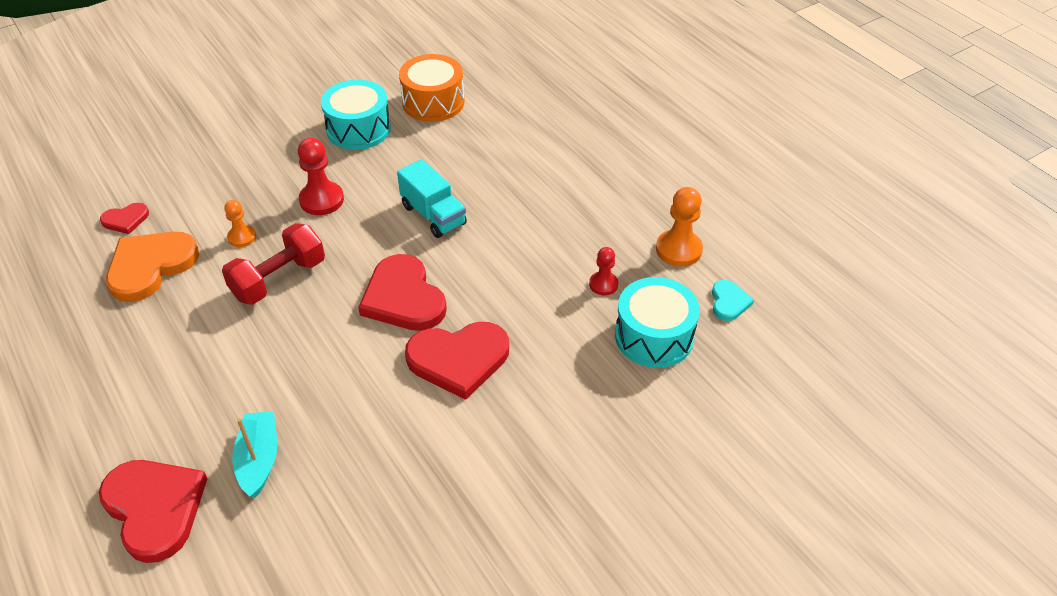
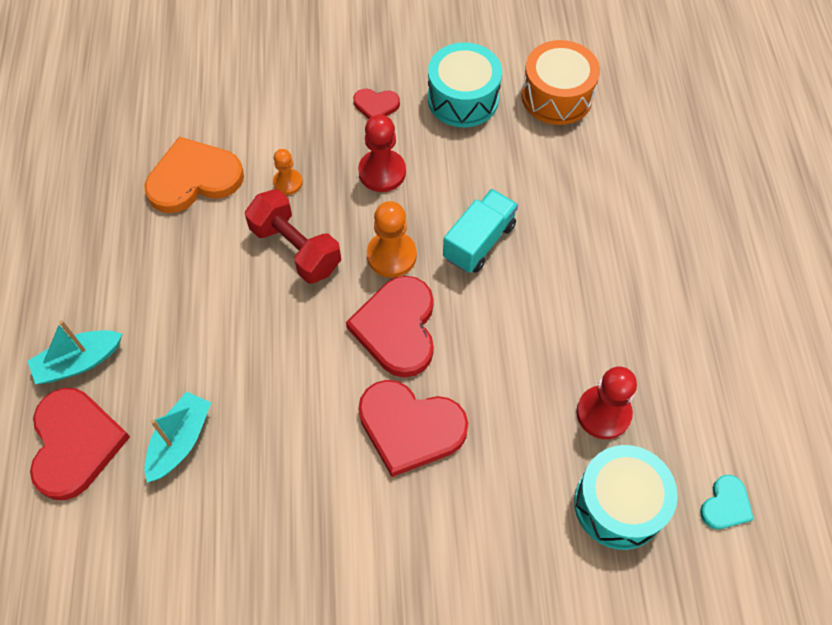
camera: 30 degrees right, 15 degrees up
(119, 445) = (79, 362): none -> turquoise boat
(126, 220) = (198, 114): red heart -> red heart (376, 105)
(279, 279) = (296, 248): red dumbbell -> red dumbbell turned 60 degrees clockwise
(433, 215) = (479, 242): turquoise truck -> turquoise truck turned 135 degrees counterclockwise
(603, 284) = (603, 413): red pawn -> red pawn, size x1.64
(678, 250) = (710, 410): orange pawn -> orange pawn (391, 255)

